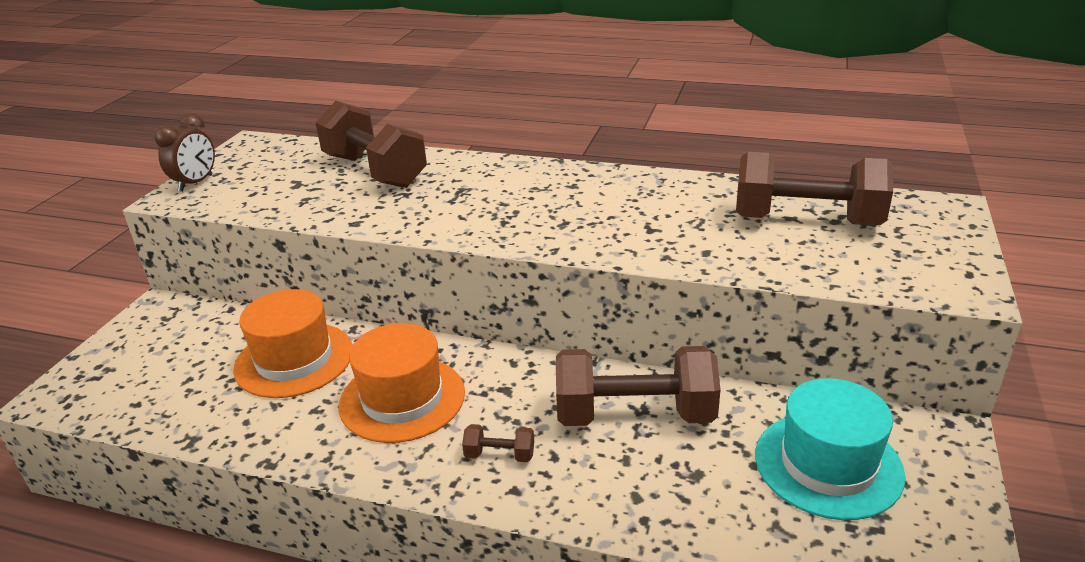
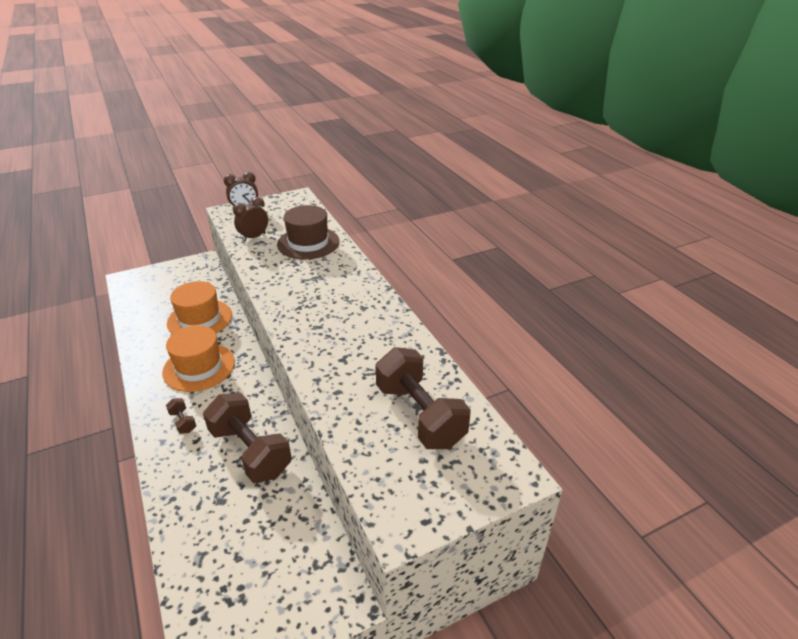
camera: 45 degrees right, 5 degrees up
(284, 199) = (254, 237): none -> brown clock
(375, 171) = (308, 243): brown dumbbell -> brown hat
(828, 464) = (270, 553): turquoise hat -> none

